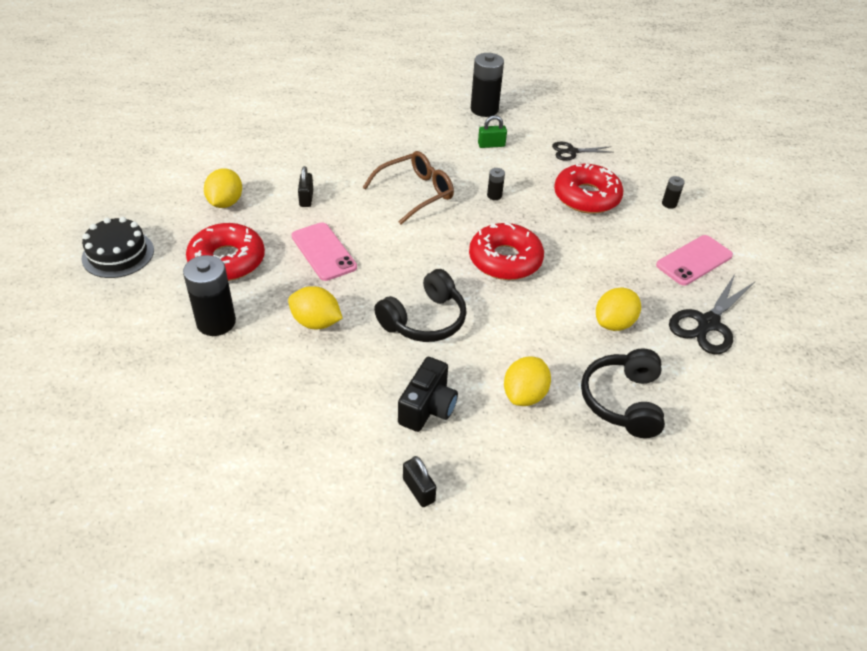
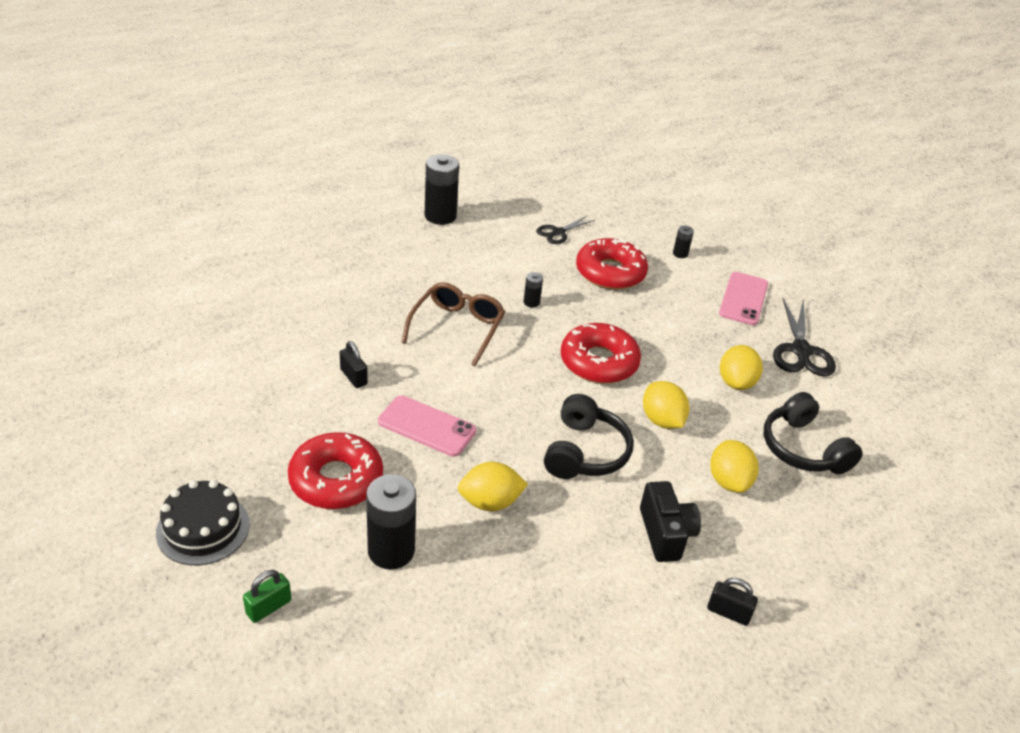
camera: 35 degrees left, 5 degrees down
(225, 203) = (270, 417): yellow lemon -> yellow lemon (662, 420)
(491, 145) = (481, 251): green padlock -> green padlock (269, 607)

